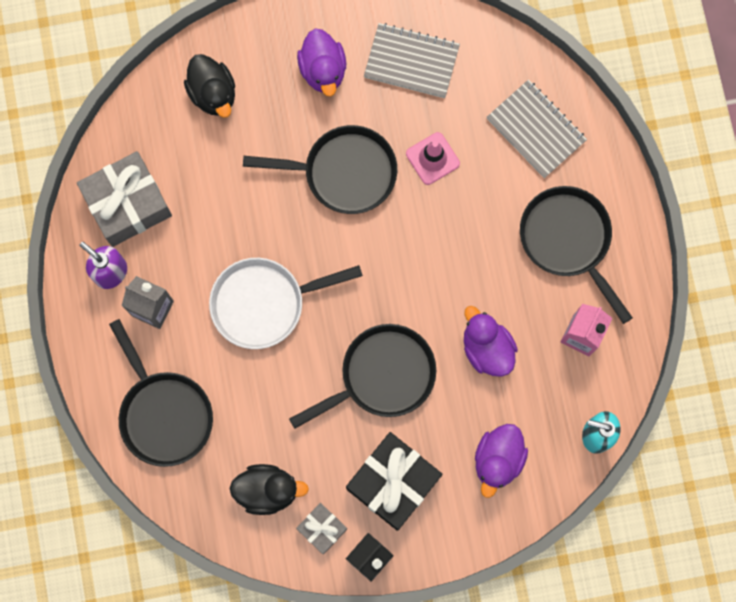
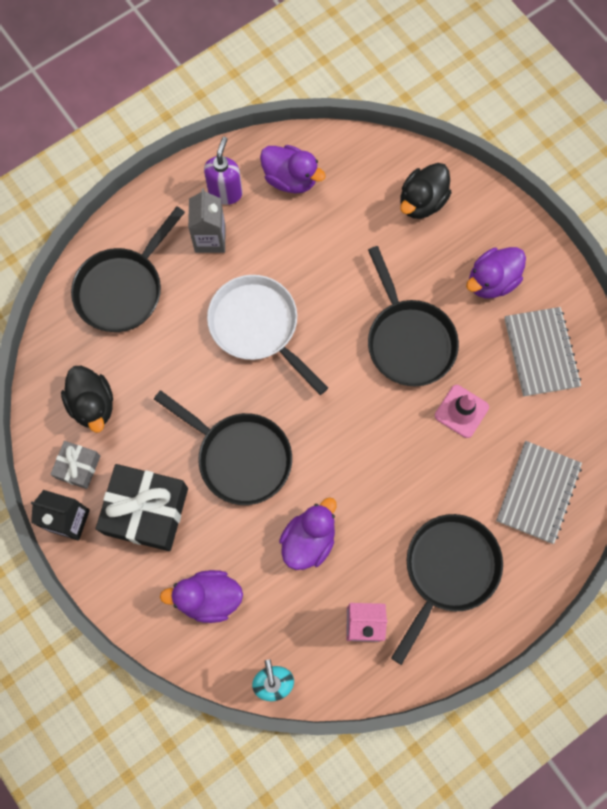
camera: 65 degrees right, 5 degrees down
(128, 204) = (290, 179): grey gift -> purple duck

